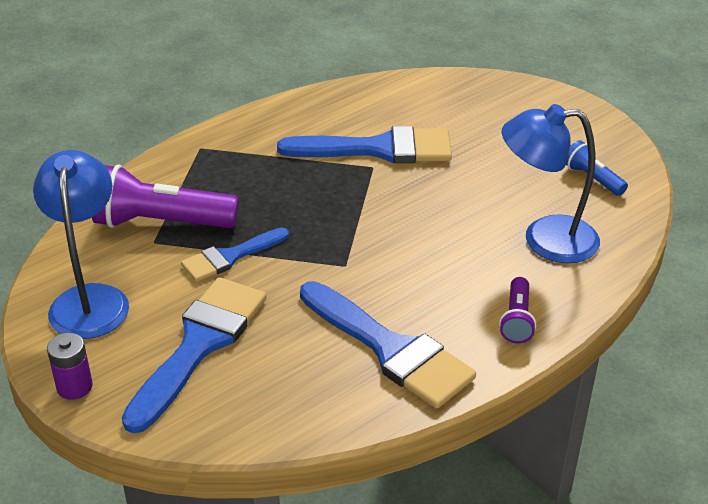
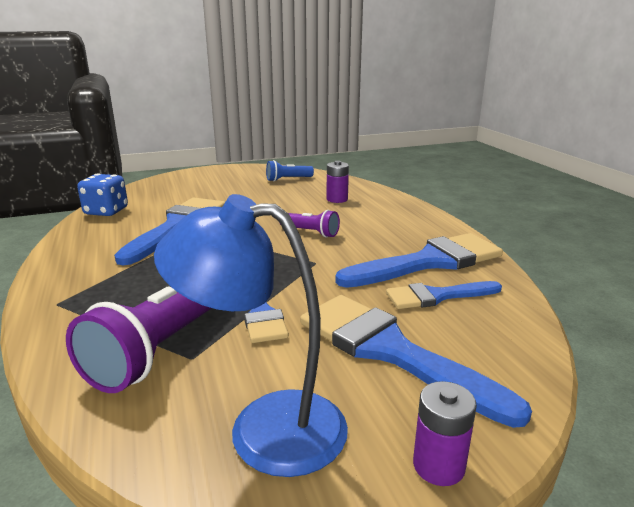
camera: 70 degrees left, 15 degrees down
(310, 363) = (436, 296): none -> blue brush
(387, 90) = (106, 211): none -> blue dice
(516, 320) = (413, 219): purple flashlight -> purple flashlight (310, 232)
(545, 239) = (337, 199): blue lamp -> purple battery

